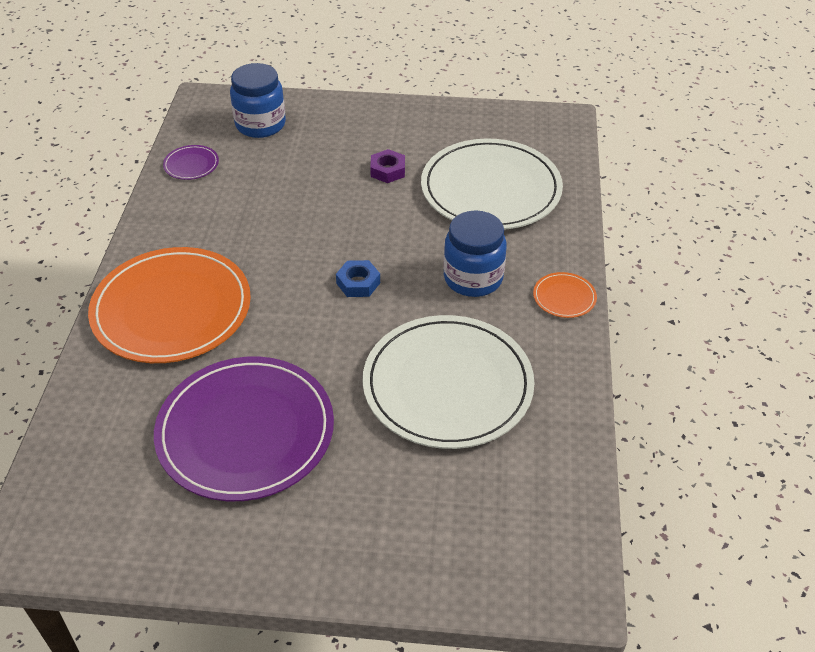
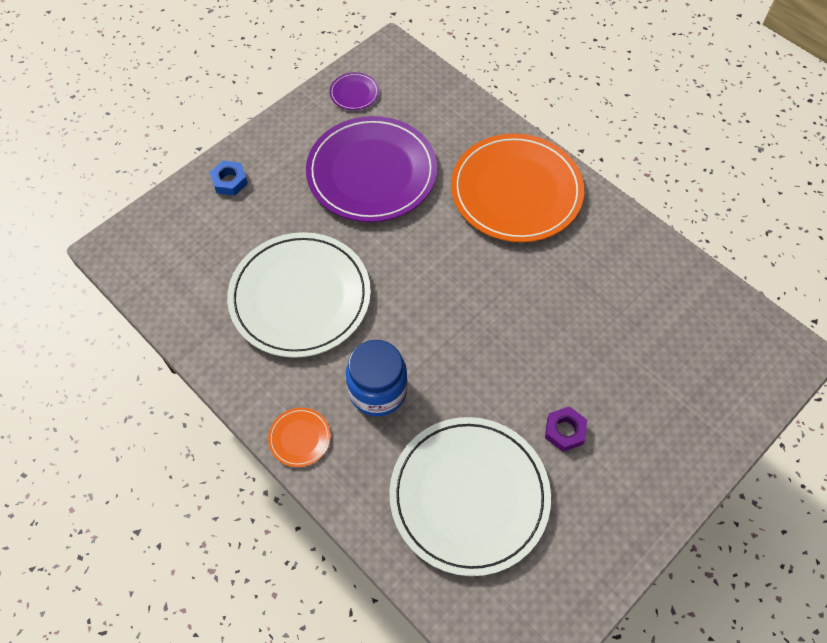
camera: 130 degrees right, 15 degrees up
(191, 164) = (689, 290): purple plate -> purple plate (354, 93)
(260, 125) = (717, 376): blue jar -> none
(358, 283) = (443, 312): blue nut -> blue nut (229, 181)

